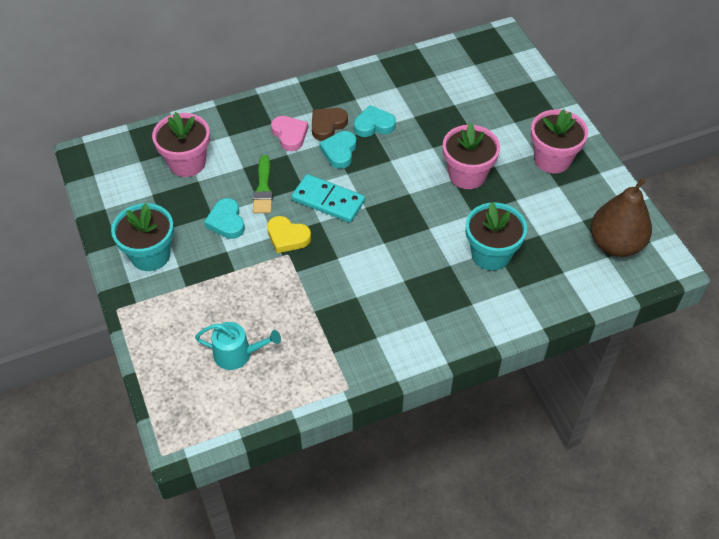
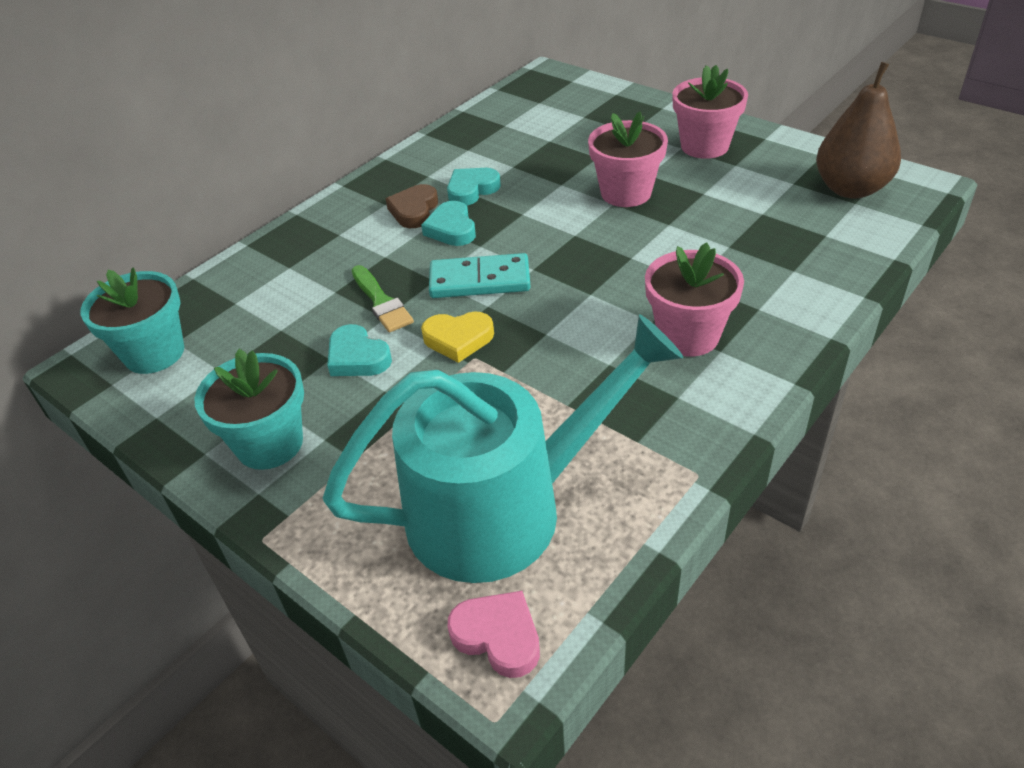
camera: 25 degrees left, 10 degrees down
(187, 163) = (250, 316): pink flower pot -> pink flower pot (688, 335)
(237, 354) = (502, 509): turquoise watering can -> turquoise watering can, size x2.35
(290, 135) = (373, 237): pink heart -> pink heart (498, 636)
(491, 254) = (729, 252): turquoise flower pot -> turquoise flower pot (154, 353)

